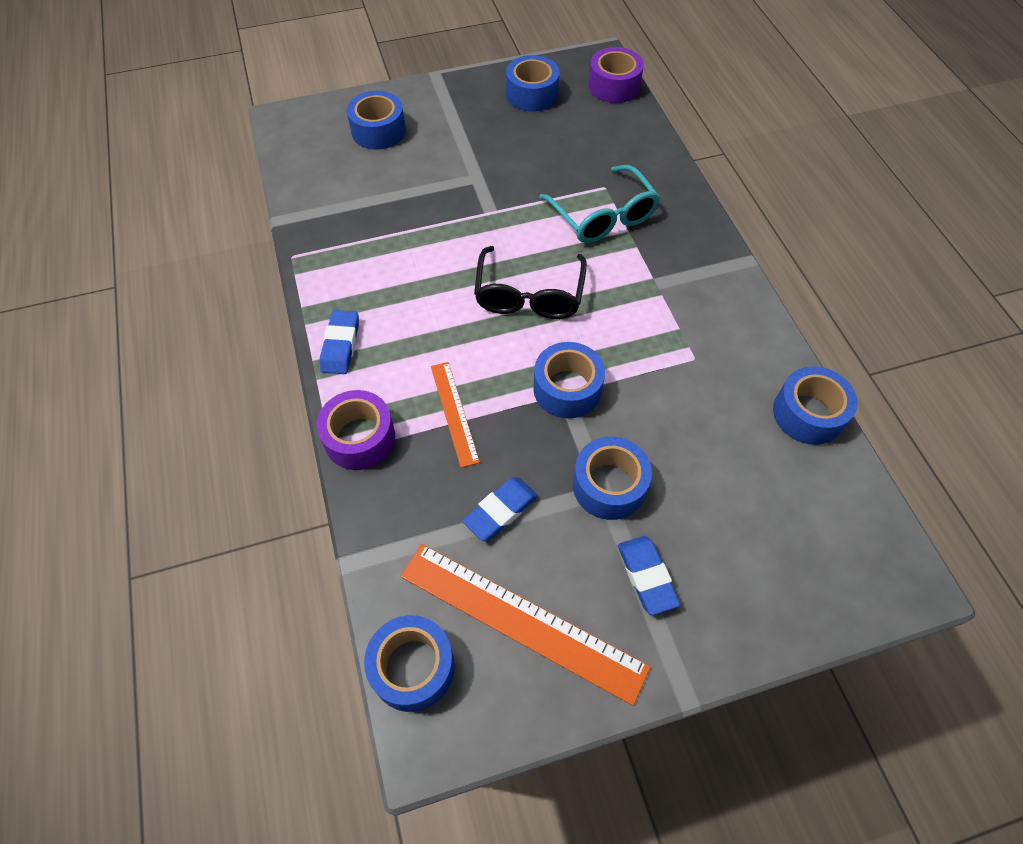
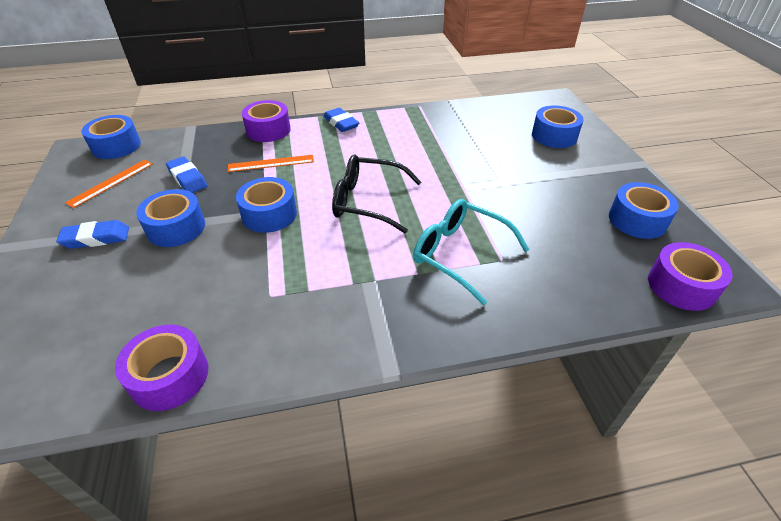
camera: 95 degrees right, 15 degrees down
(341, 345) = (341, 123): blue eraser -> blue eraser turned 45 degrees clockwise
(521, 620) = (111, 182): orange ruler -> orange ruler, size x0.54
(603, 216) = (459, 254): turquoise glasses -> turquoise glasses turned 60 degrees clockwise
(808, 414) = (169, 376): blue tape -> purple tape

